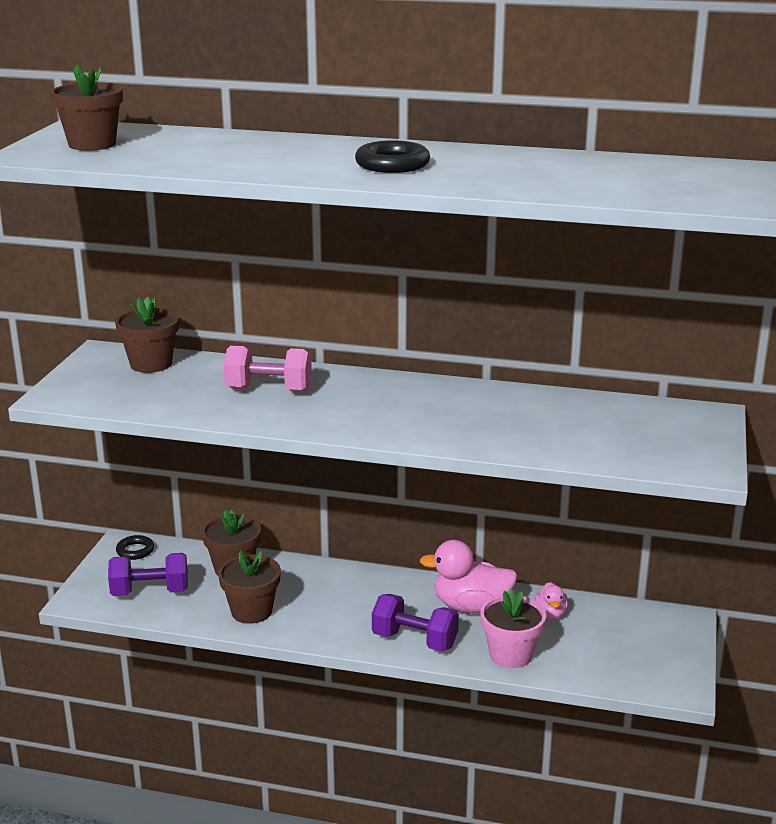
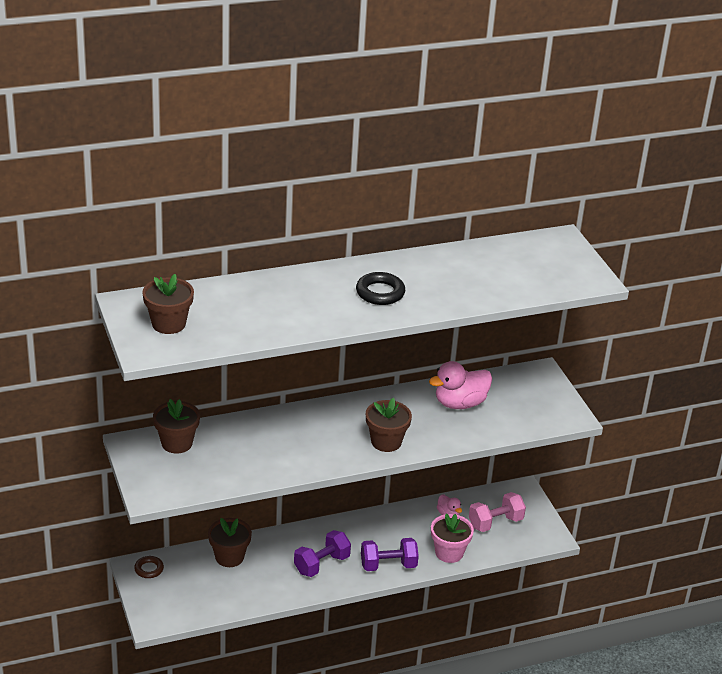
camera: 35 degrees left, 10 degrees up
(135, 551) = (149, 569): black ring -> brown ring
(150, 592) = (193, 596): purple dumbbell -> purple dumbbell (321, 564)
(251, 611) = (273, 584): brown flower pot -> brown flower pot (386, 442)
(269, 390) = (279, 440): pink dumbbell -> pink dumbbell (495, 522)
(471, 607) = (400, 528): pink duck -> pink duck (460, 403)

